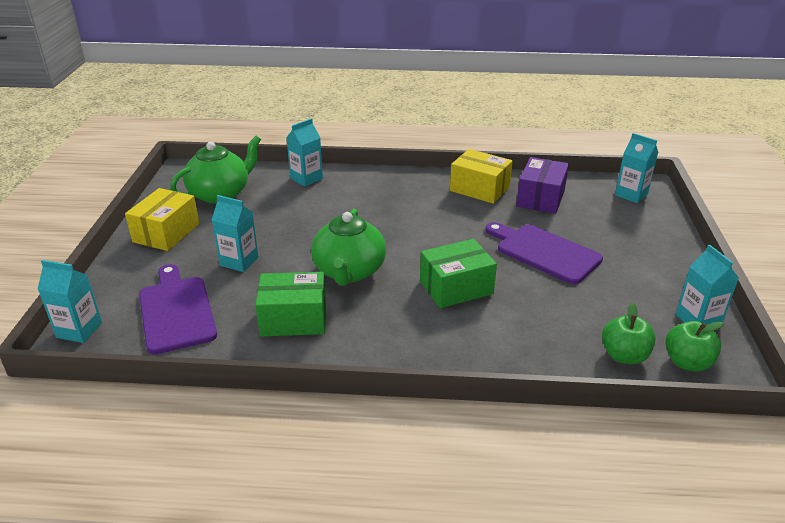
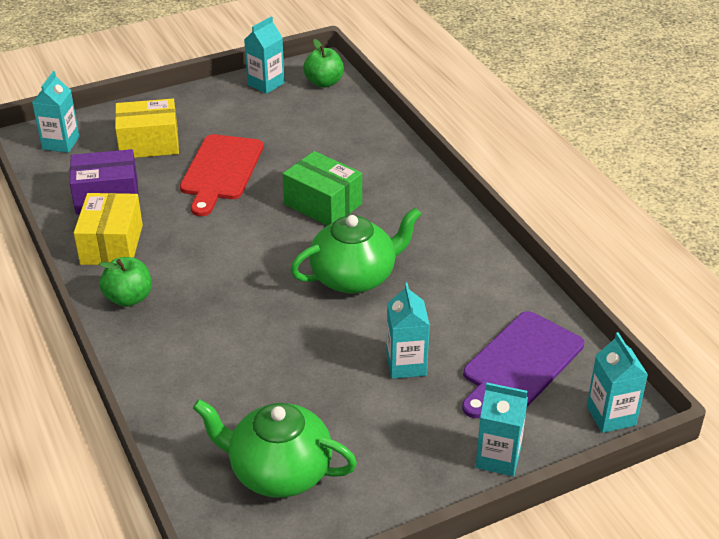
camera: 120 degrees left, 5 degrees up
(166, 233) = (408, 465): yellow box -> yellow box (149, 143)
(293, 319) = (455, 280): green box -> none
(306, 178) = (178, 404): turquoise carton -> turquoise carton (498, 458)
(544, 252) = (220, 171): purple cutting board -> red cutting board
(624, 356) = (341, 107): green apple -> green apple (129, 298)

